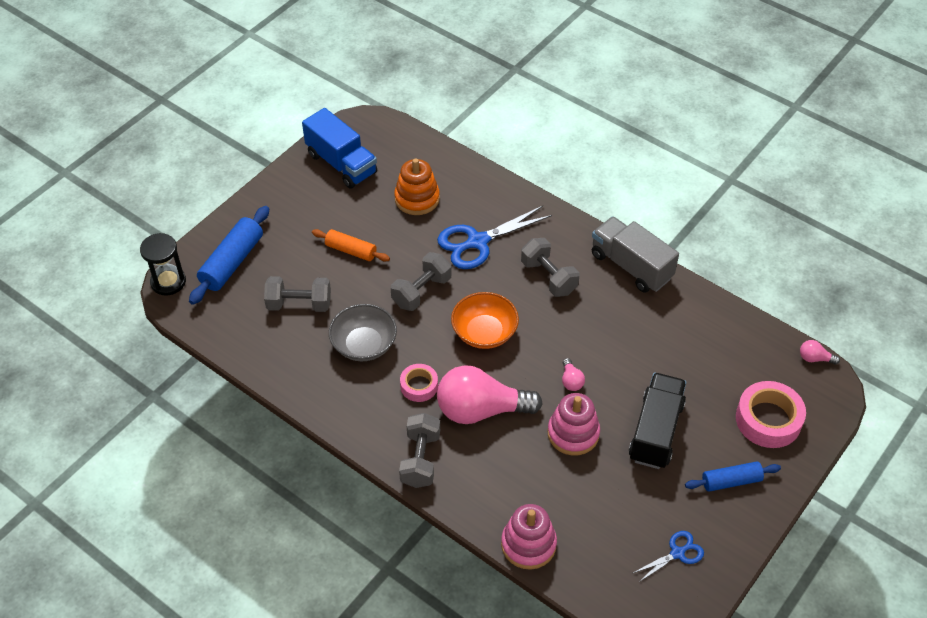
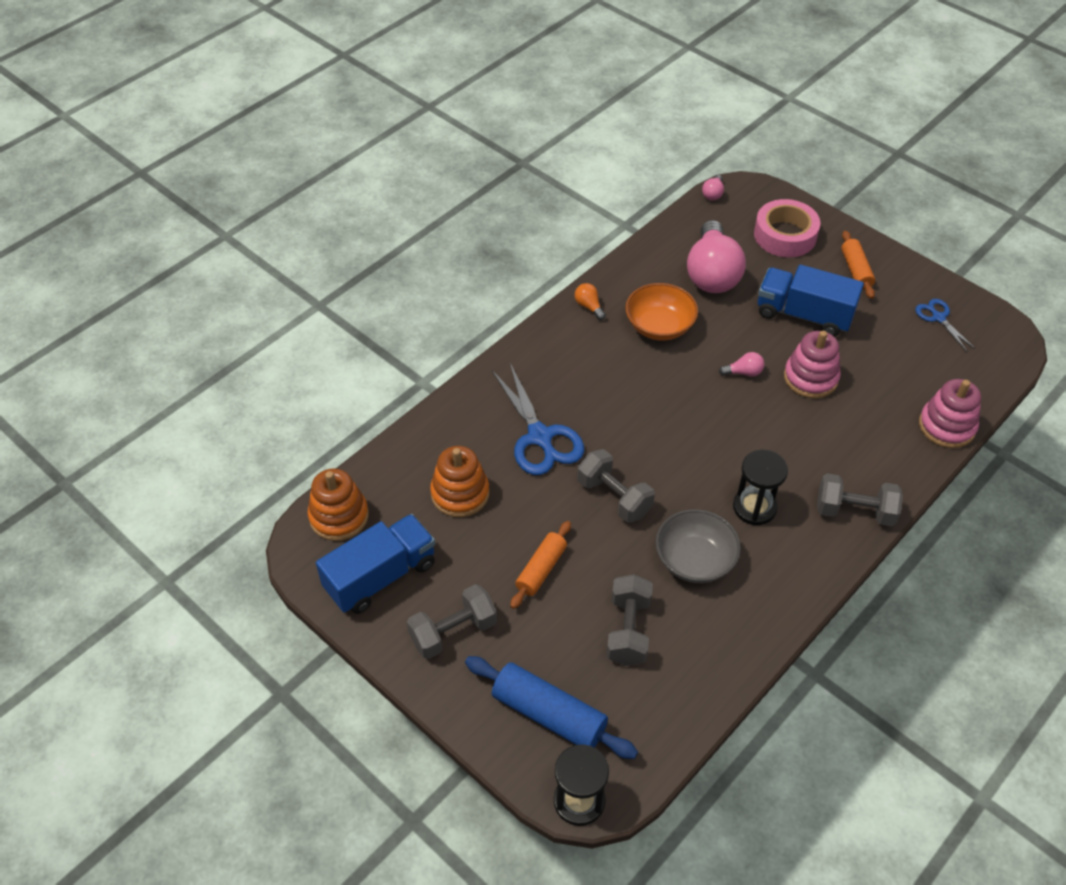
camera: 85 degrees left, 0 degrees up
(391, 136) = (339, 516): none -> orange stacking toy
(419, 386) = (754, 507): pink tape -> black hourglass
(481, 410) = (785, 452): pink light bulb -> pink light bulb (712, 274)
(484, 332) = (678, 441): orange bowl -> orange bowl (659, 326)
(548, 277) = (600, 377): grey dumbbell -> grey dumbbell (453, 632)
(631, 266) = (589, 306): grey truck -> orange light bulb
(656, 431) = (803, 315): black truck -> blue truck
(731, 481) = (856, 270): blue rolling pin -> orange rolling pin

